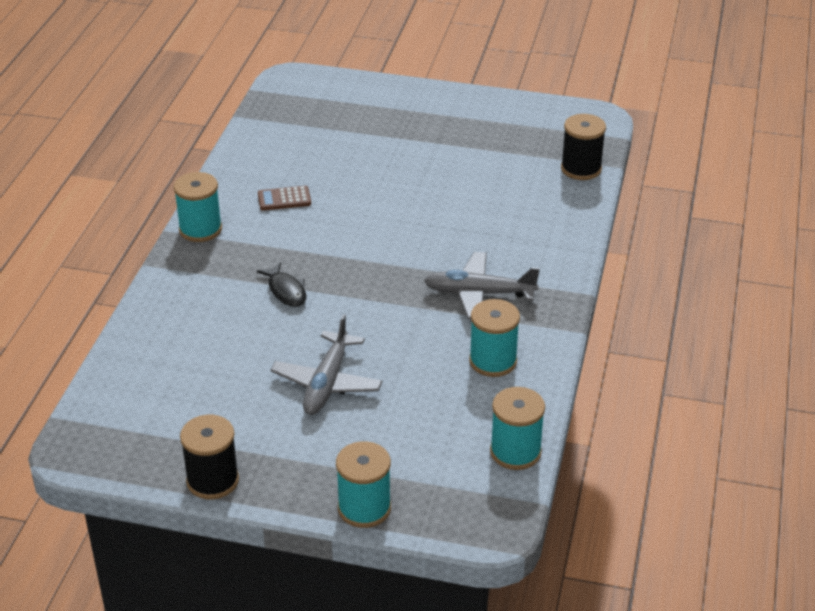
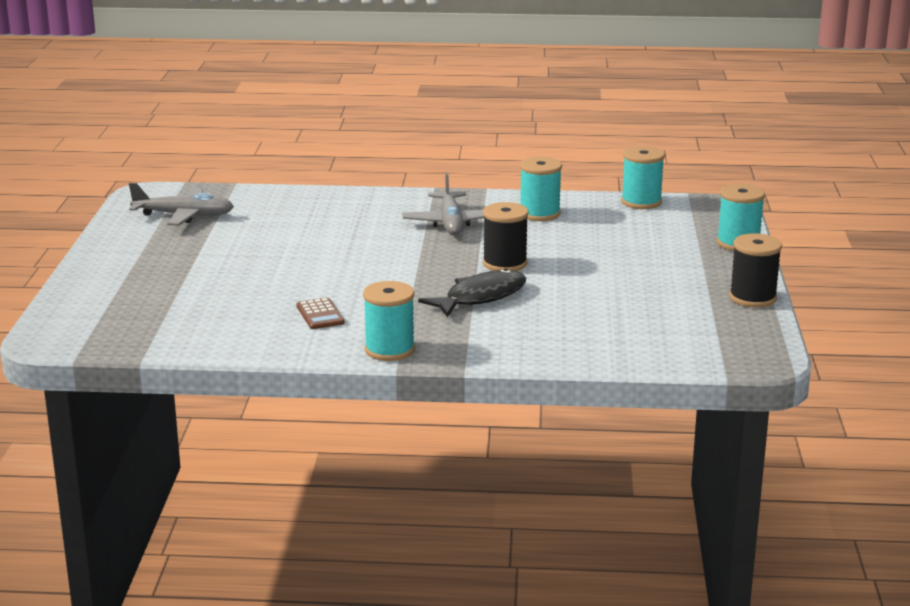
camera: 100 degrees left, 15 degrees down
(286, 291) = (481, 297): black fish -> black fish, size x1.59
(327, 383) = (603, 268): grey plane -> grey plane (184, 216)
(581, 169) = (241, 195): black spool -> black spool (505, 263)

